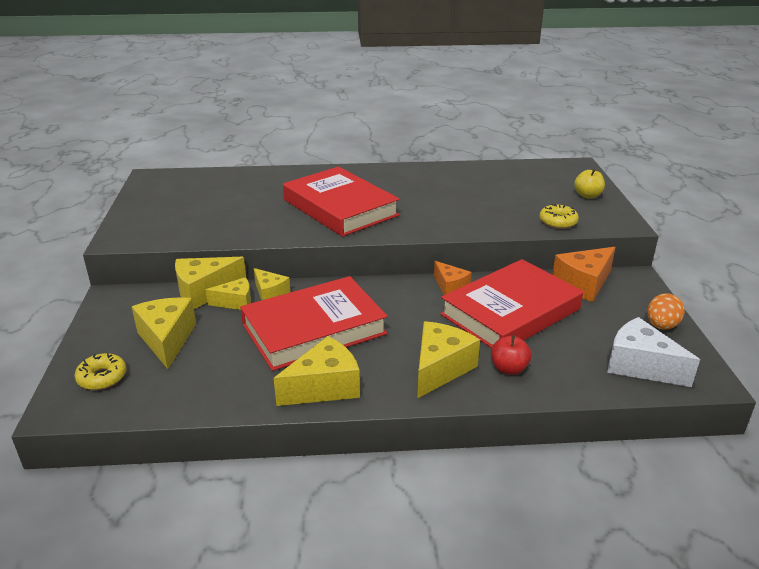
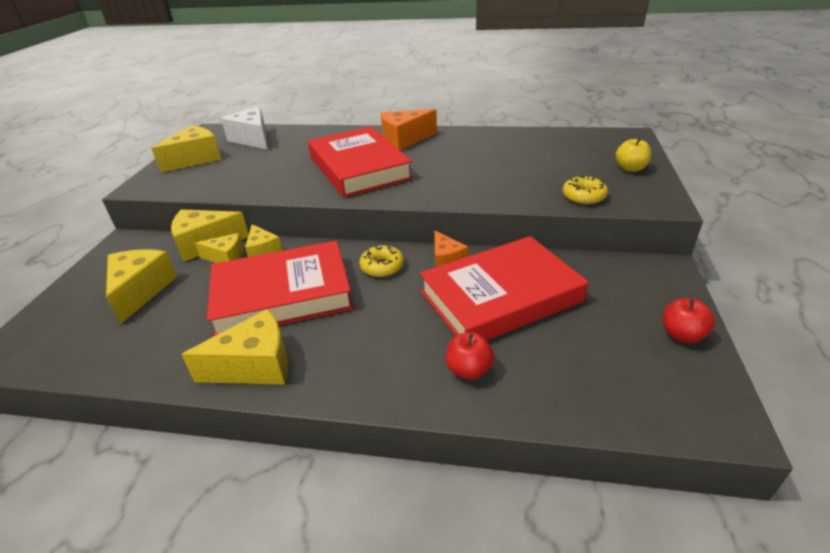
camera: 15 degrees right, 5 degrees up
(102, 377) = (58, 325): yellow donut -> yellow donut (382, 266)
(440, 368) = (390, 359): yellow cheese -> yellow cheese (196, 159)
(583, 284) = (599, 271): orange cheese -> orange cheese (404, 140)
(640, 366) = (637, 388): white cheese -> white cheese (252, 139)
(661, 326) = (682, 335): orange egg -> red apple

